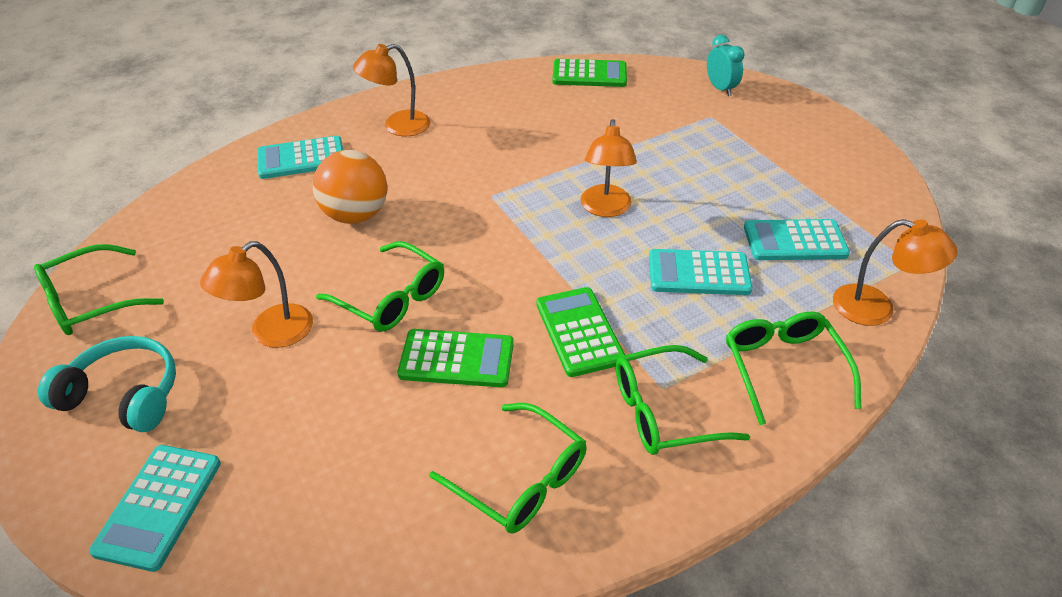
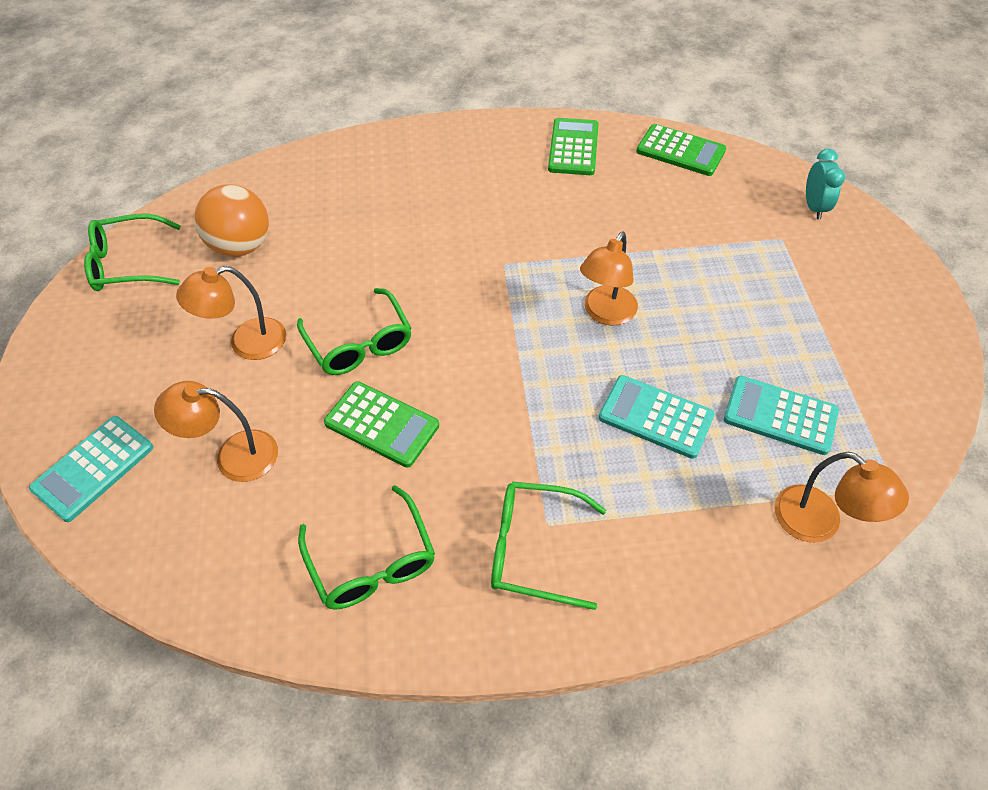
camera: 25 degrees right, 10 degrees up
(124, 395) = (114, 360): turquoise headphones -> none
(301, 158) = (357, 172): turquoise calculator -> none
(355, 215) = (373, 247): orange ball -> orange ball (241, 246)
(397, 126) = (459, 160): orange lamp -> orange lamp (234, 456)
(579, 332) = (504, 437): green calculator -> green calculator (573, 147)
(783, 367) = (677, 549): green glasses -> none

